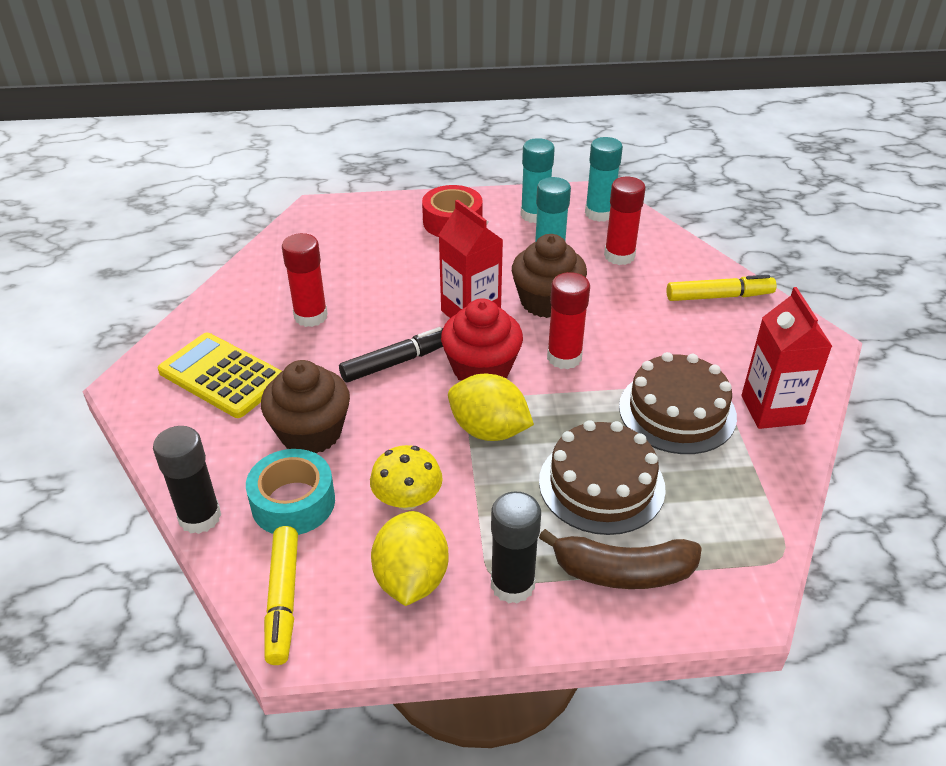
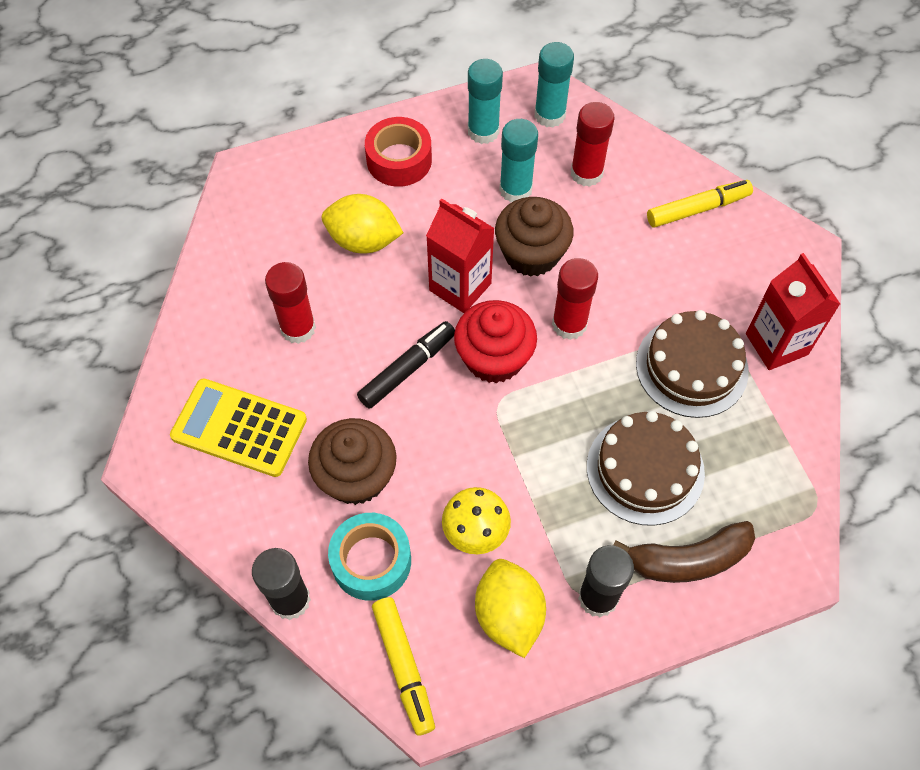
camera: 15 degrees left, 20 degrees up
(489, 430) = (524, 432): yellow lemon -> yellow lemon (363, 241)

